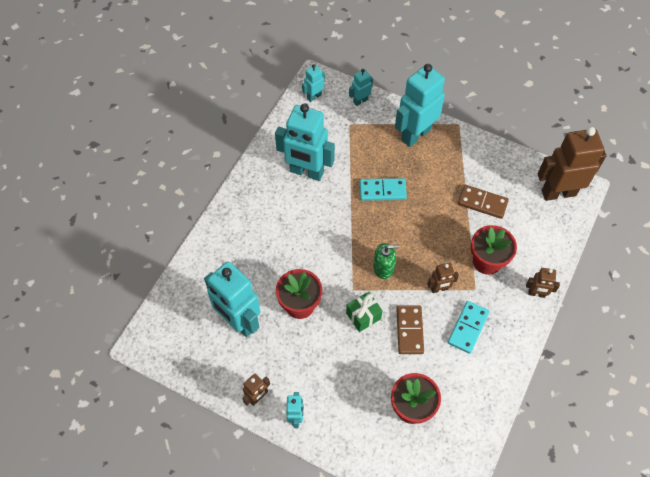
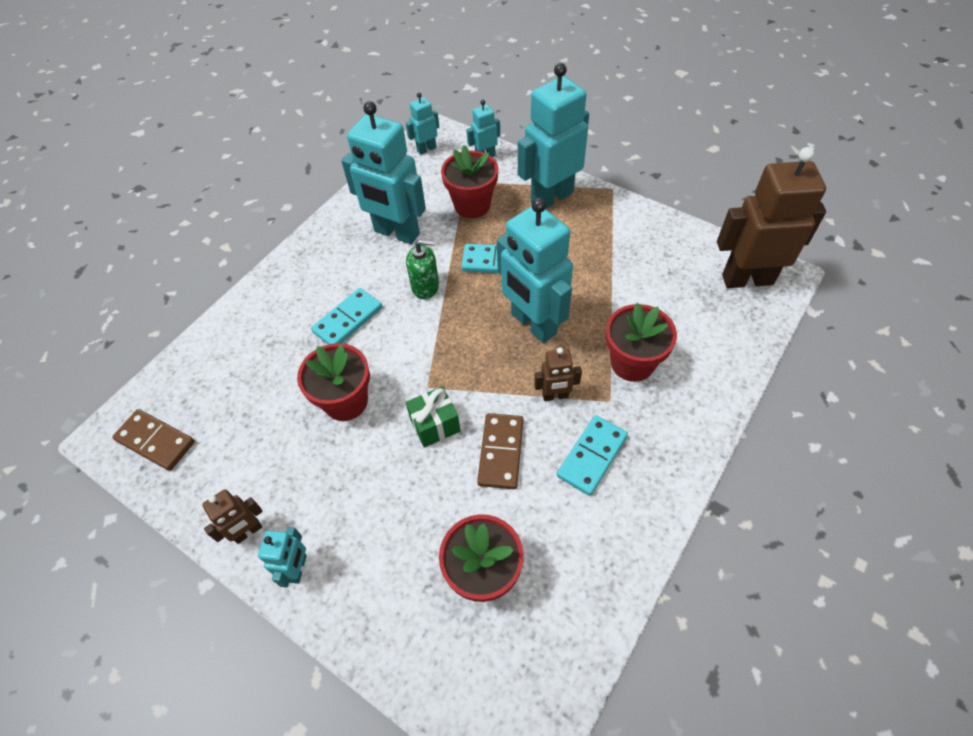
camera: 10 degrees right, 5 degrees down
(239, 321) = (253, 417): turquoise robot -> turquoise robot (533, 324)
(287, 244) = (348, 320): none -> turquoise domino
(358, 145) = (472, 205): none -> red flower pot
(383, 268) = (477, 360): green soap dispenser -> green soap dispenser (425, 286)
(482, 203) = (634, 285): brown domino -> brown domino (155, 441)
(536, 293) = (705, 415): brown robot -> none

